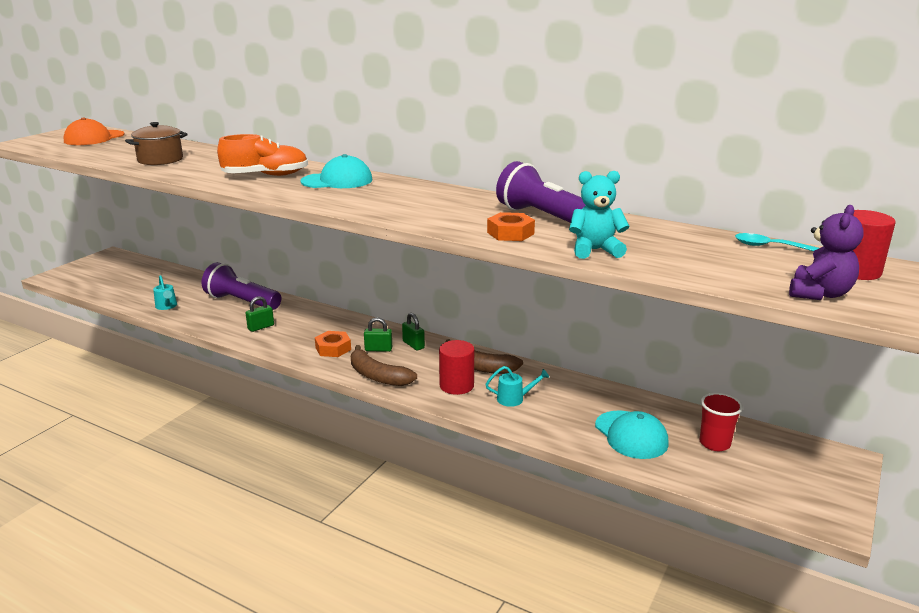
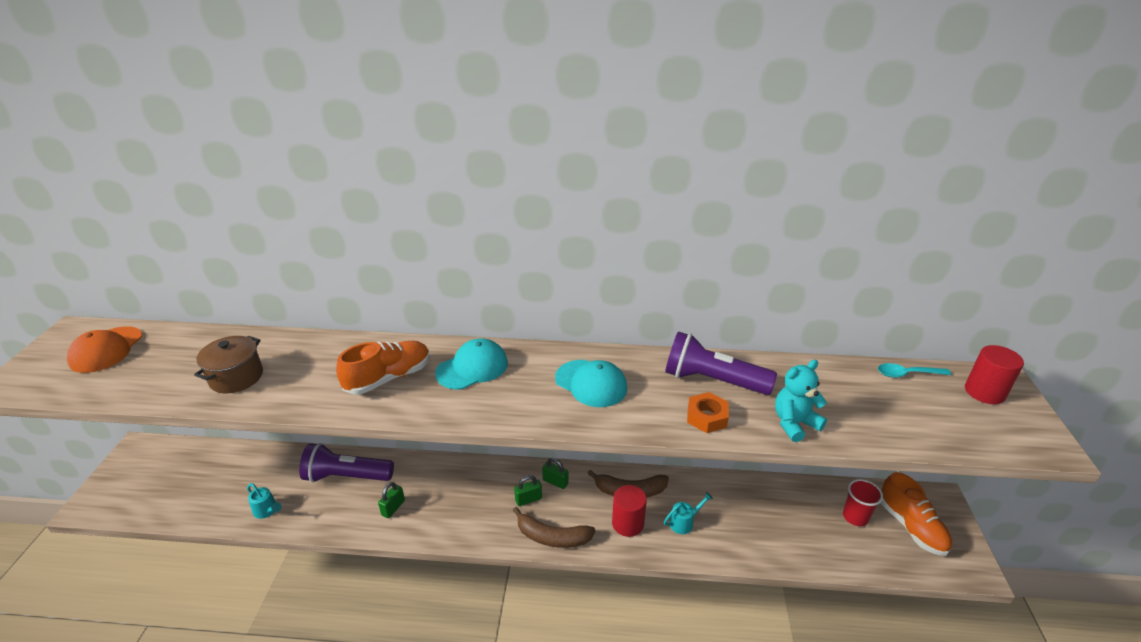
camera: 25 degrees left, 10 degrees up
(333, 348) = (486, 514): orange nut -> none
(631, 435) = (795, 531): turquoise cap -> turquoise cap (591, 383)
(780, 468) = (911, 526): none -> orange shoe
(819, 294) = (990, 435): purple teddy bear -> none

